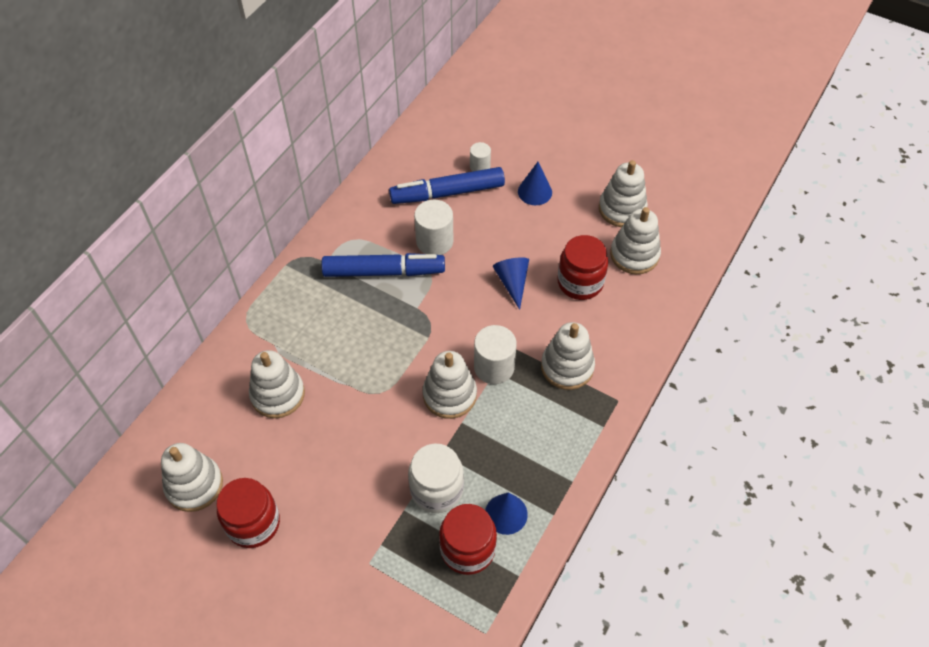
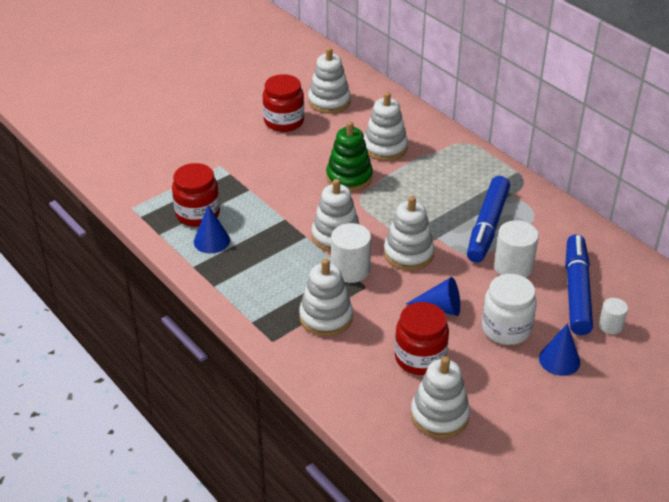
camera: 110 degrees right, 15 degrees down
(345, 414) = (349, 177): none -> green stacking toy
(436, 489) = (255, 210): white jar -> white jar (506, 328)
(622, 209) = (510, 428): white stacking toy -> white stacking toy (408, 253)

